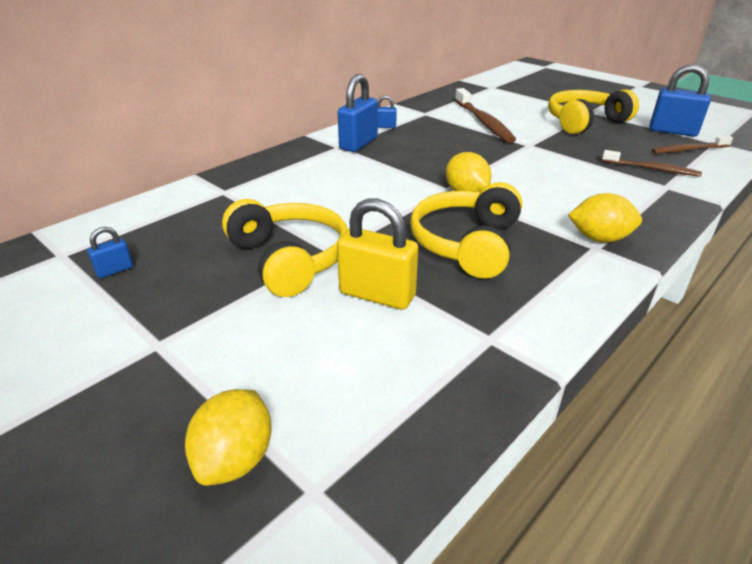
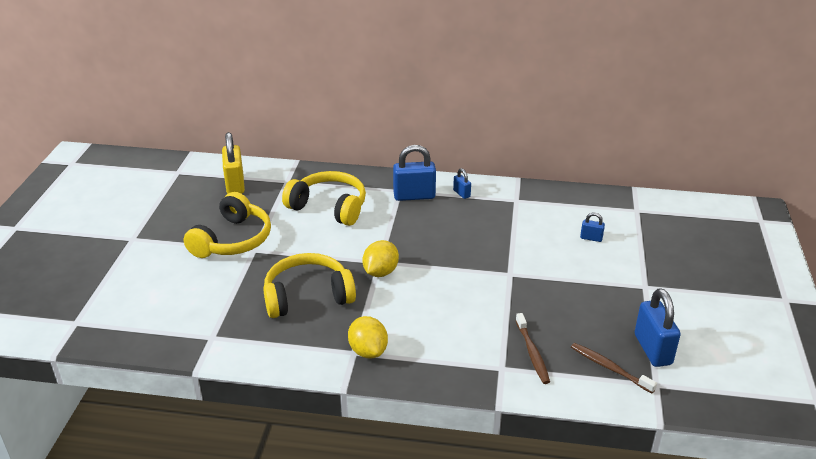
camera: 55 degrees right, 0 degrees up
(115, 270) = (177, 194): blue padlock -> blue padlock (591, 238)
(235, 459) = (79, 295): yellow lemon -> none
(377, 295) = (222, 284): yellow padlock -> yellow padlock (235, 184)
(483, 122) = (533, 235): brown toothbrush -> none
(584, 122) = (607, 289): yellow headphones -> yellow headphones (329, 207)

